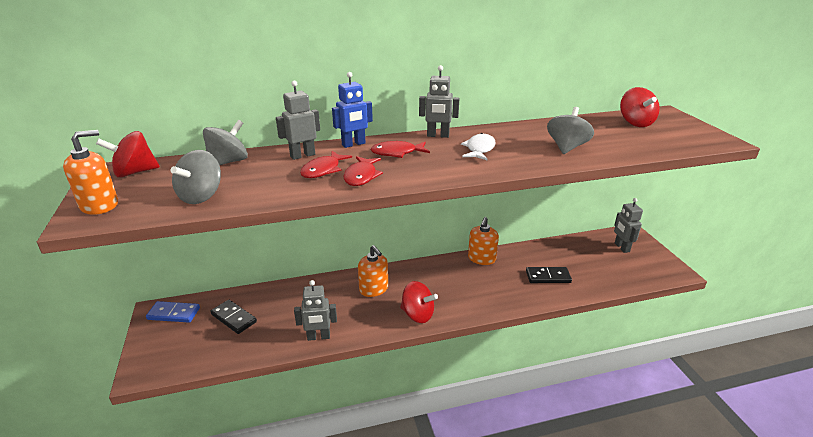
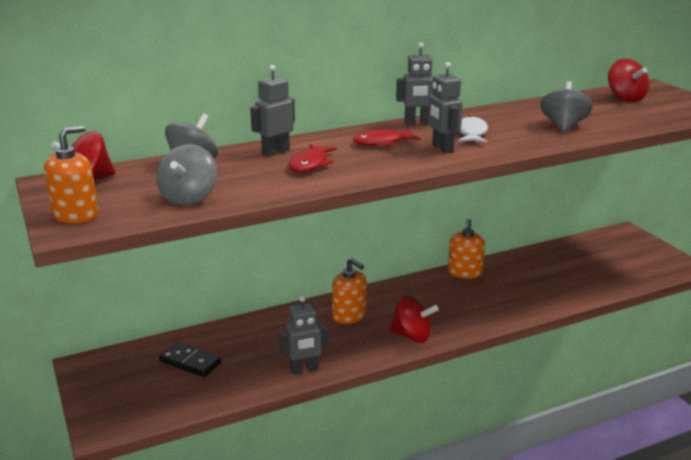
camera: 10 degrees left, 5 degrees down
(174, 313) = (110, 365): blue domino -> none
(353, 144) = (327, 137): blue robot -> none
(361, 176) = (357, 167): red fish -> none
(548, 277) = (547, 284): black domino -> none
(621, 247) = (619, 247): grey robot -> grey robot (442, 148)

